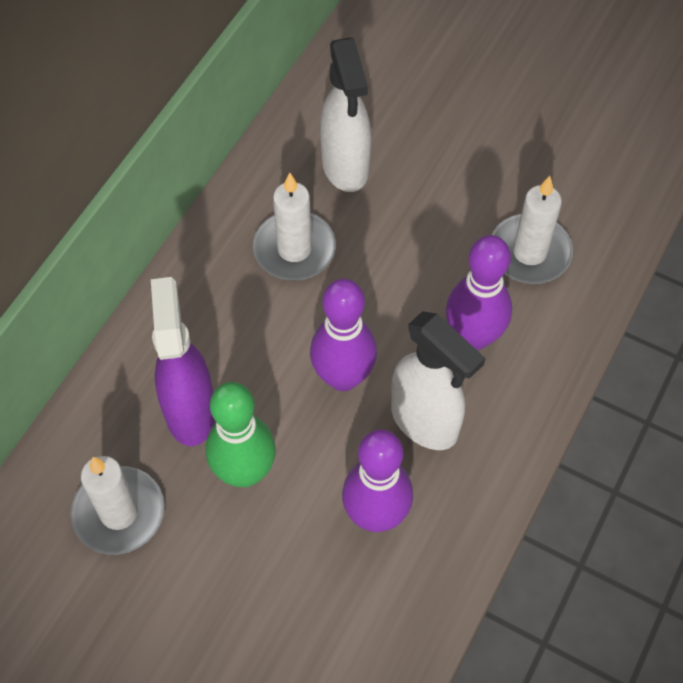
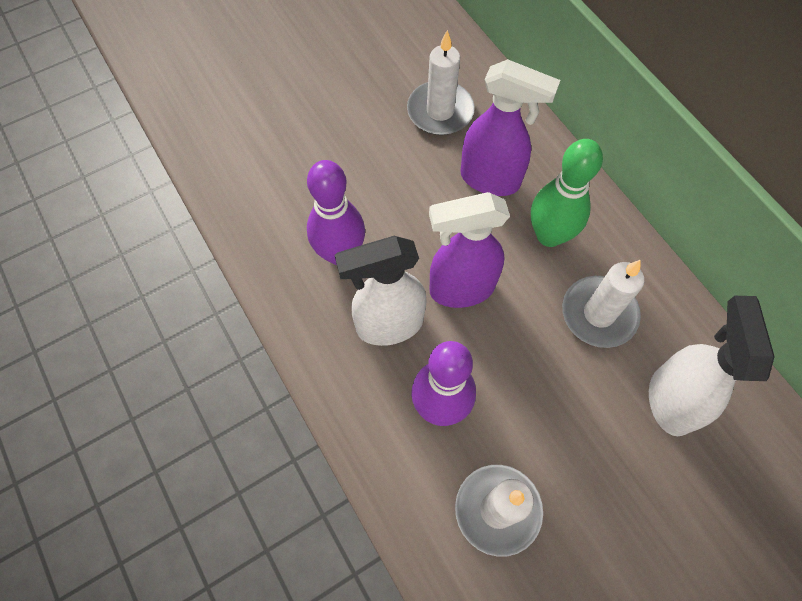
camera: 120 degrees right, 5 degrees up
(244, 472) = (424, 191): green bowling pin -> green bowling pin (549, 235)
(343, 377) = (460, 289): purple bowling pin -> purple spray bottle
(345, 167) = (670, 400): white spray bottle -> white spray bottle turned 75 degrees clockwise

